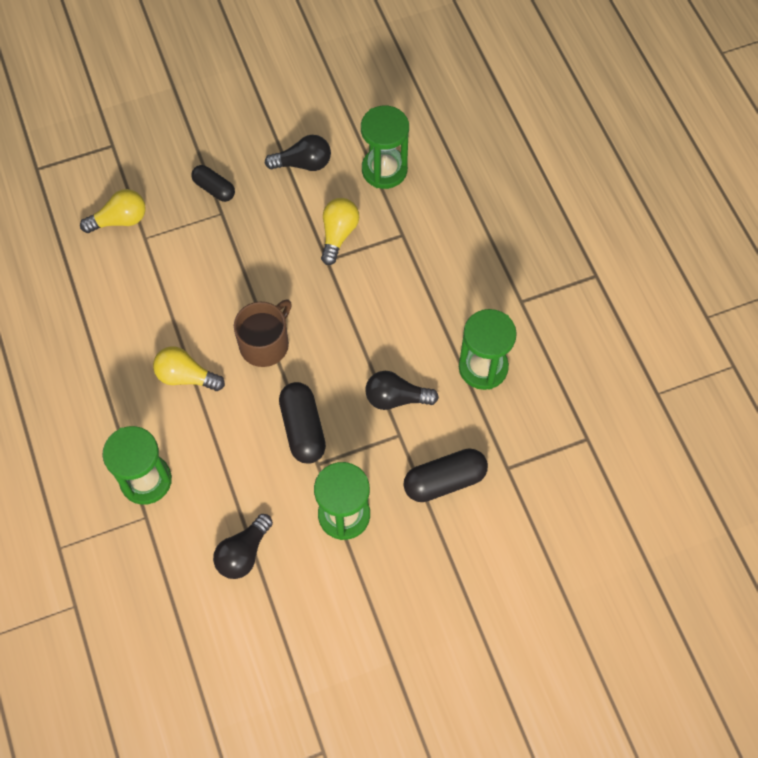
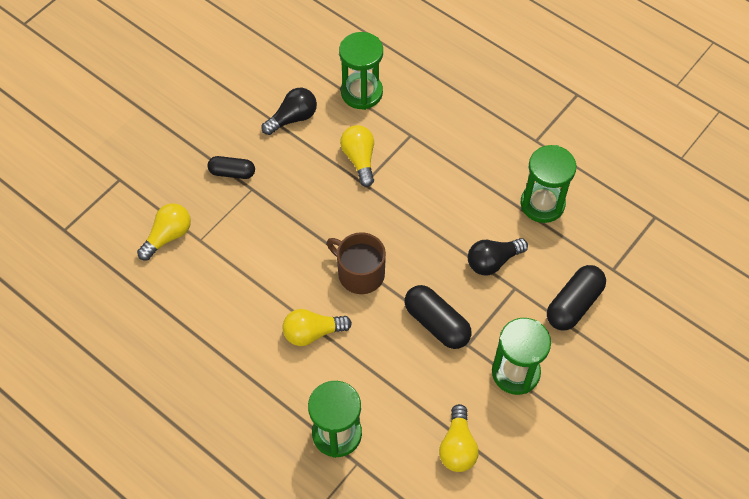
camera: 30 degrees left, 5 degrees down
(243, 553) = (457, 447): black light bulb -> yellow light bulb
(265, 344) = (360, 273): brown mug -> brown mug turned 60 degrees counterclockwise

